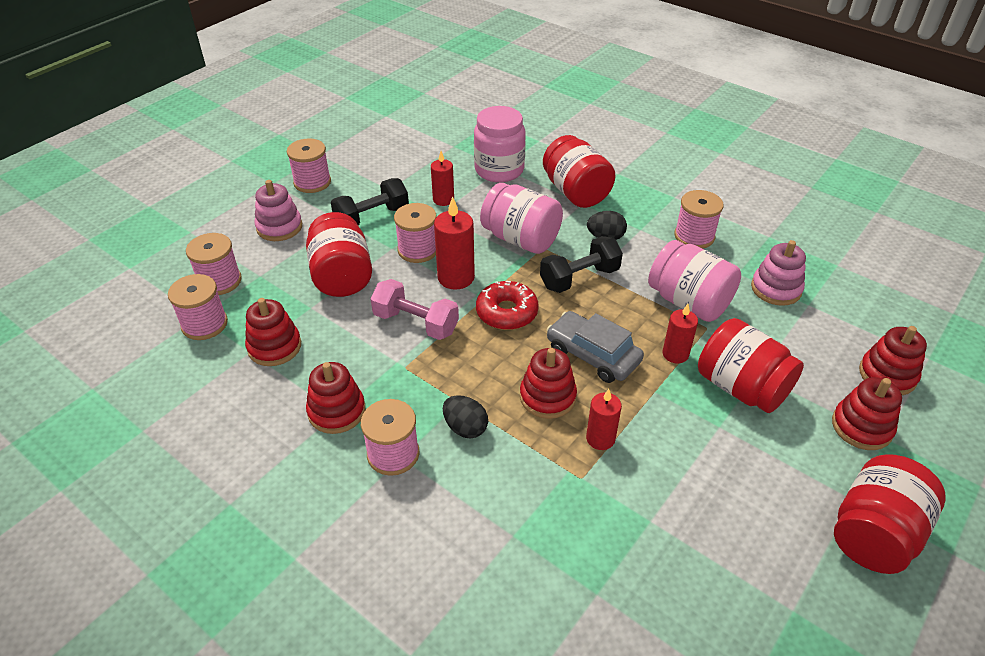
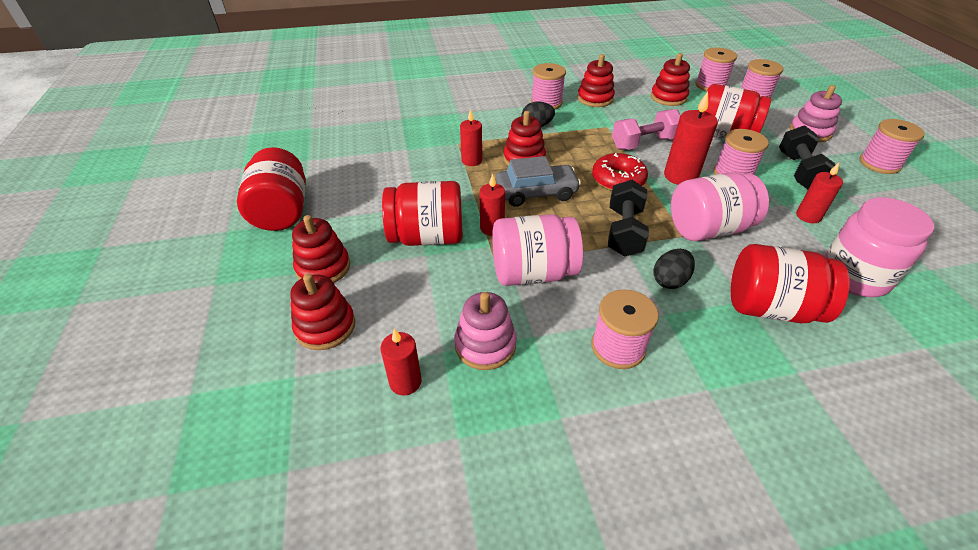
camera: 130 degrees right, 0 degrees up
(849, 305) = (405, 382): none -> red candle

